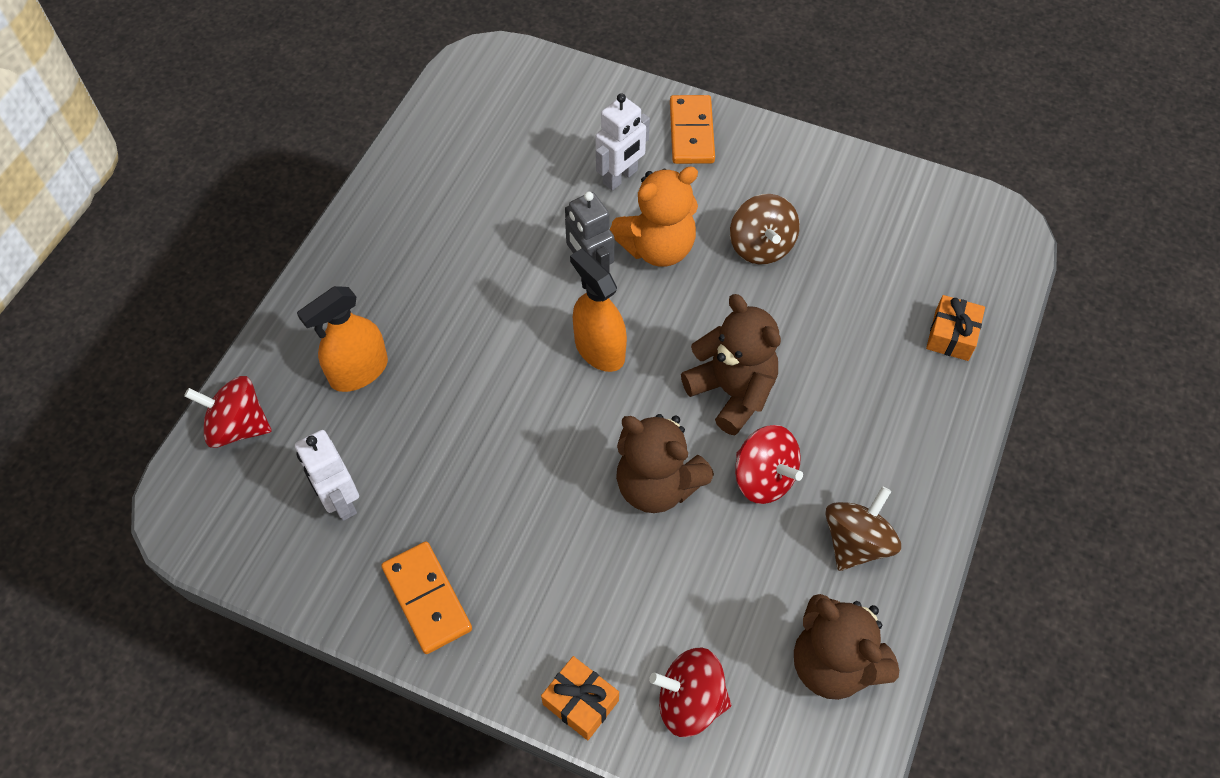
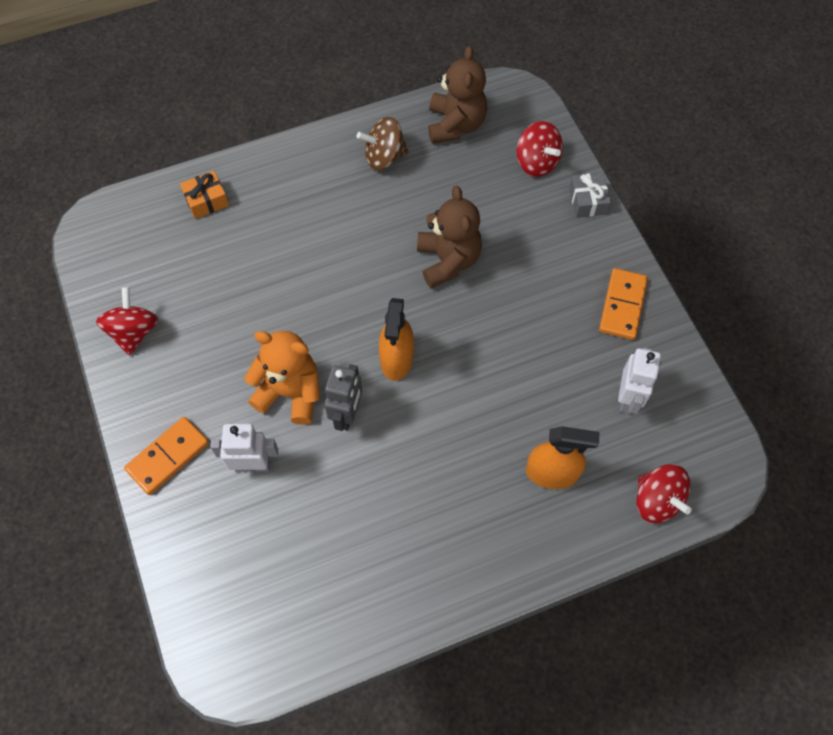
camera: 135 degrees left, 5 degrees up
(580, 702) = (587, 201): orange gift -> grey gift
(732, 392) = (354, 272): brown teddy bear -> none
(761, 246) = (232, 337): brown spinning top -> none
(763, 478) = (391, 219): red spinning top -> red spinning top (134, 332)

